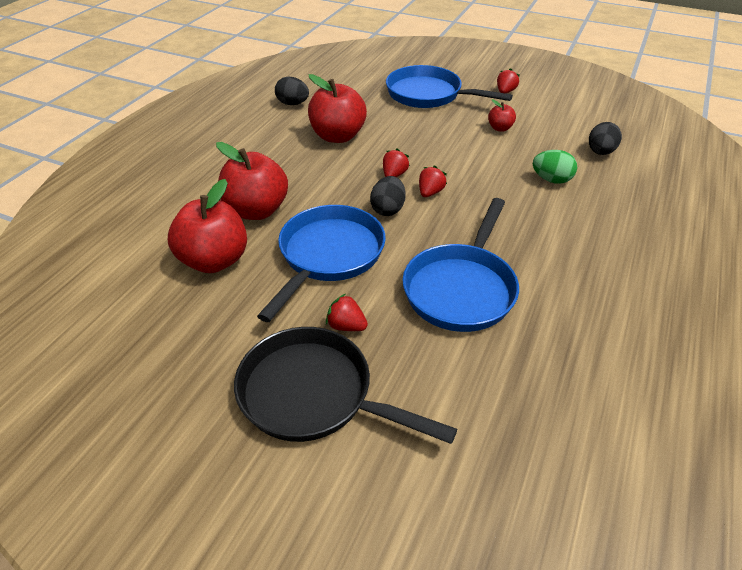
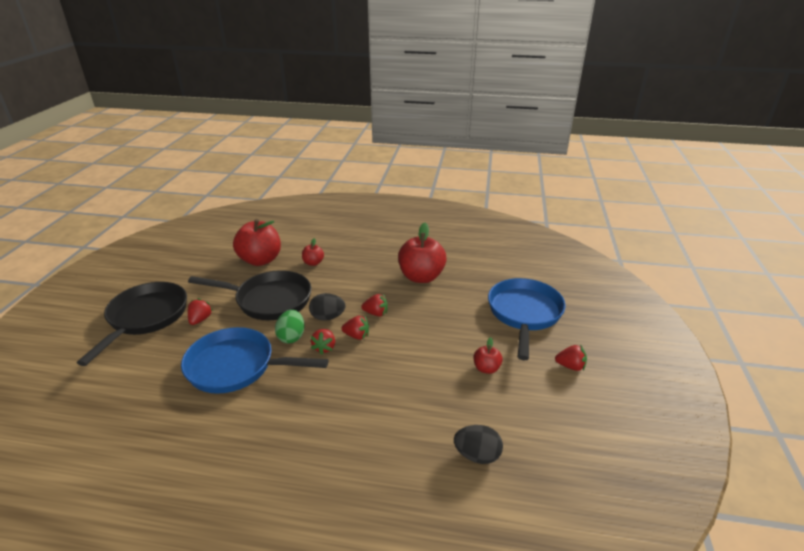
camera: 75 degrees right, 10 degrees down
(256, 210) = (313, 263): red apple -> red apple, size x0.48
(293, 104) = (459, 248): black egg -> none
(328, 255) = (269, 300): blue pan -> black pan
(444, 217) = (324, 348): none -> red strawberry
(551, 180) = (403, 413): green egg -> green egg (291, 337)

